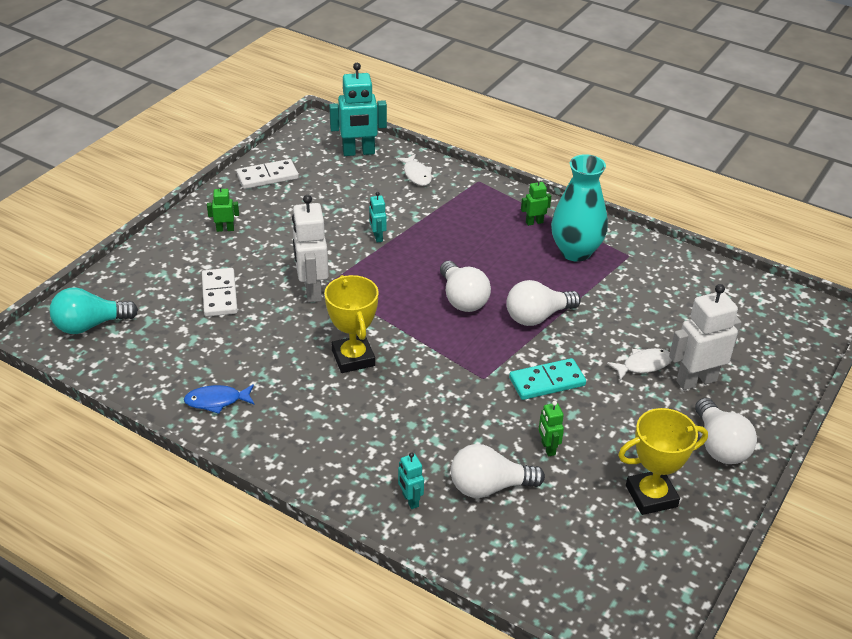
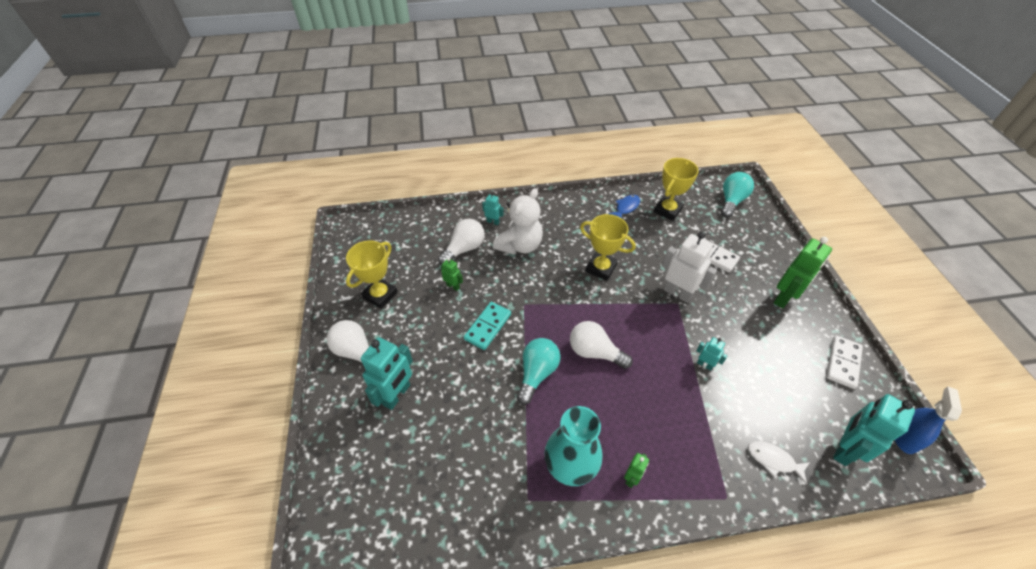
camera: 140 degrees right, 10 degrees up
(177, 365) = (667, 210): none -> yellow trophy
(225, 229) = (784, 298): green robot -> green robot, size x1.99
(306, 134) = (905, 437): none -> blue spray bottle
(412, 444) = (520, 245): none -> white teddy bear
(537, 317) = (537, 373): white light bulb -> turquoise light bulb
(643, 365) = (439, 383): white fish -> none
(696, 380) = (397, 395): white robot -> turquoise robot

